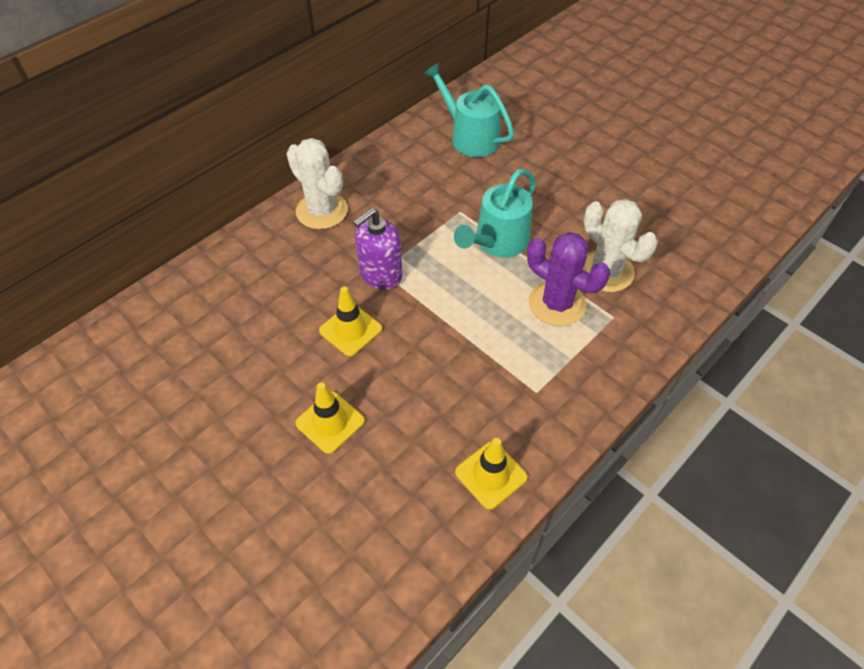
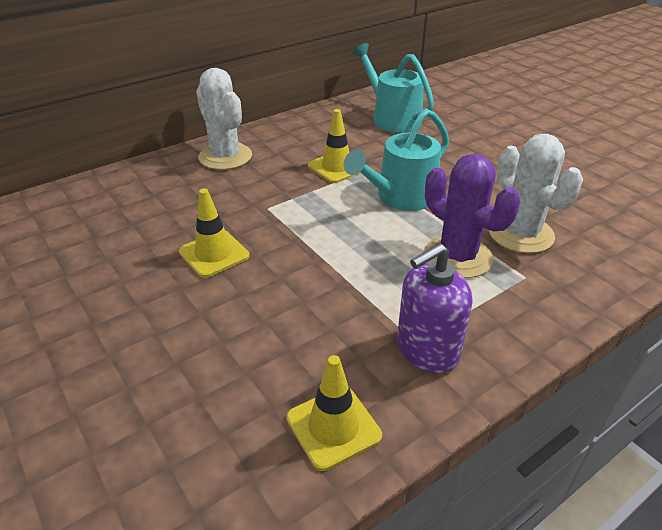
camera: 10 degrees right, 15 degrees down
(330, 422) = (153, 339): yellow traffic cone -> yellow traffic cone (336, 167)
(380, 274) = (265, 211): purple soap dispenser -> purple soap dispenser (427, 350)

